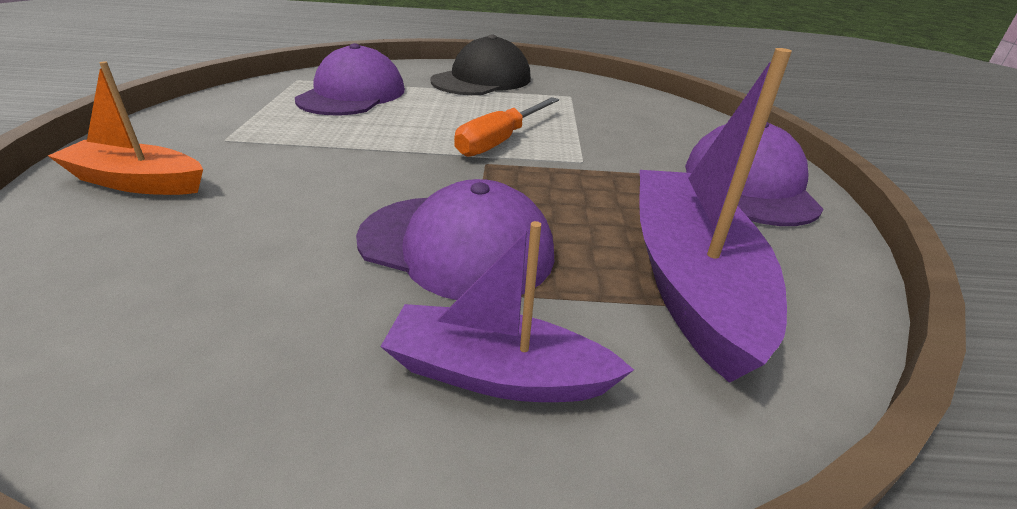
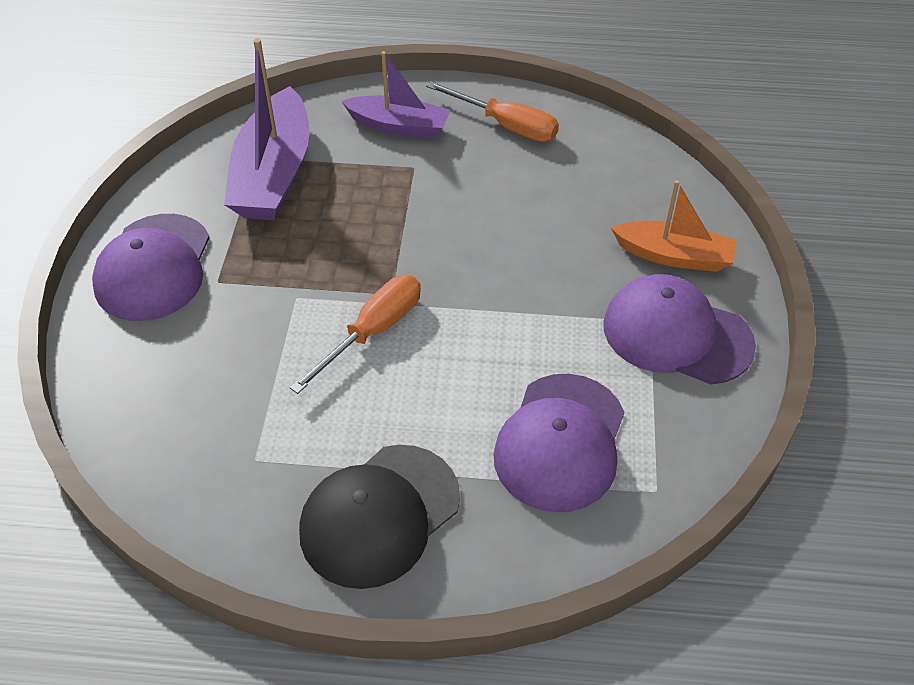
camera: 175 degrees left, 15 degrees up
(259, 378) = (506, 126): none -> orange screwdriver
(456, 246) = (418, 197): purple cap -> purple cap (676, 334)

